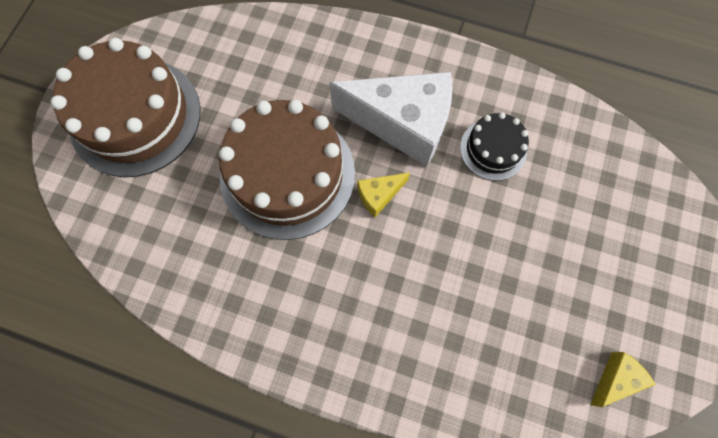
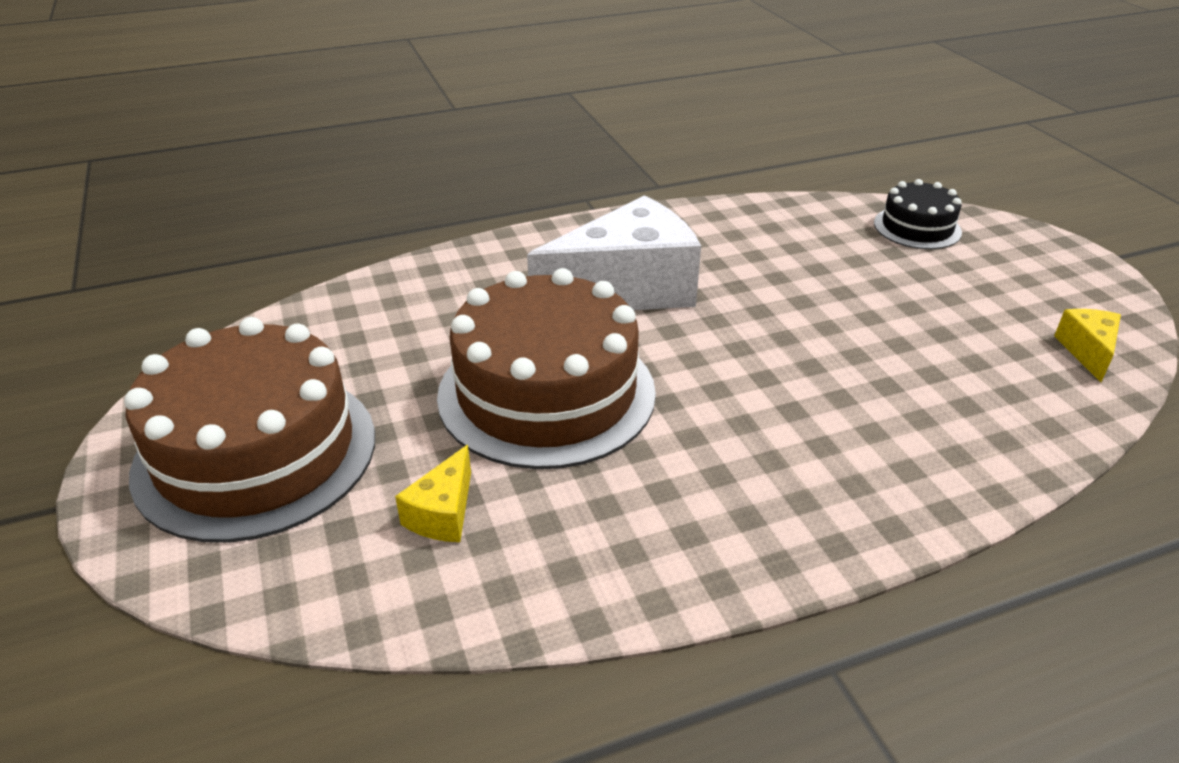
camera: 40 degrees left, 35 degrees down
(379, 195) = (677, 353): yellow cheese -> yellow cheese (443, 513)
(493, 149) = (742, 263): black cake -> black cake (917, 227)

